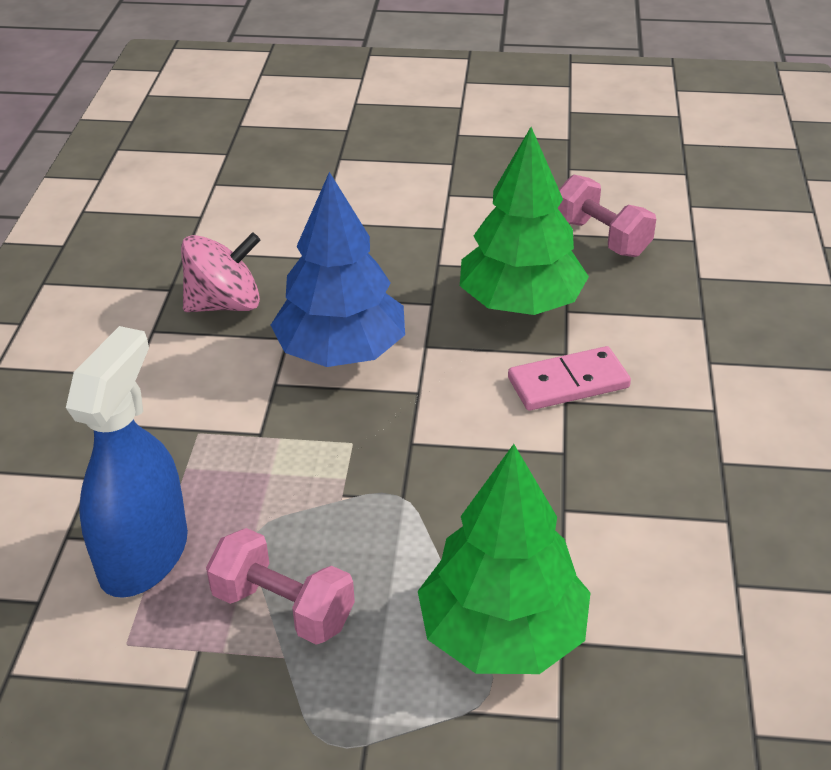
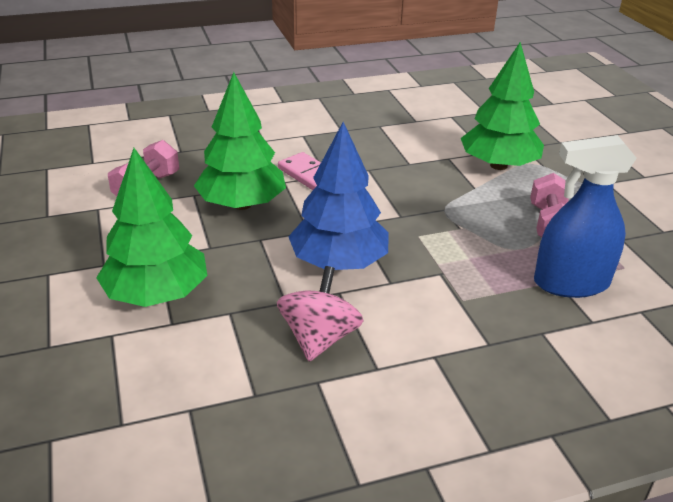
camera: 115 degrees left, 5 degrees down
(225, 304) = (319, 338): pink spinning top -> pink spinning top turned 60 degrees clockwise
(372, 219) = (157, 294): none -> green tree

